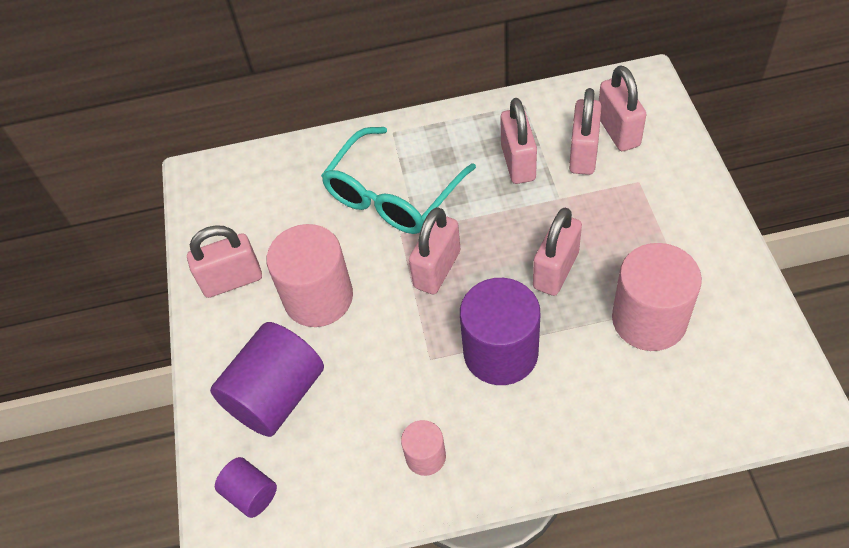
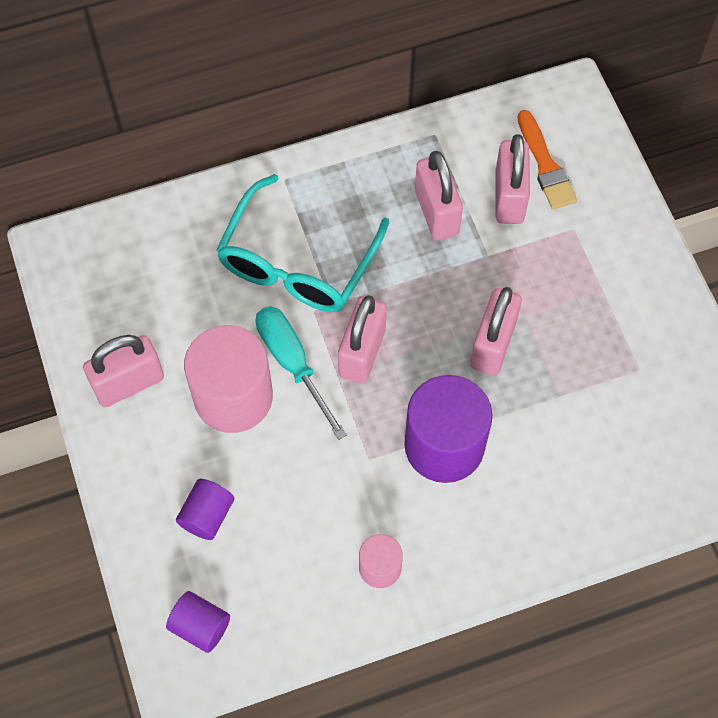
camera: 15 degrees left, 10 degrees up
(276, 395) = (207, 515): purple cylinder -> purple cylinder, size x0.51
(374, 274) = (292, 363): none -> turquoise screwdriver
(618, 131) = (545, 165): pink padlock -> orange brush
(649, 319) = (596, 394): pink cylinder -> none

